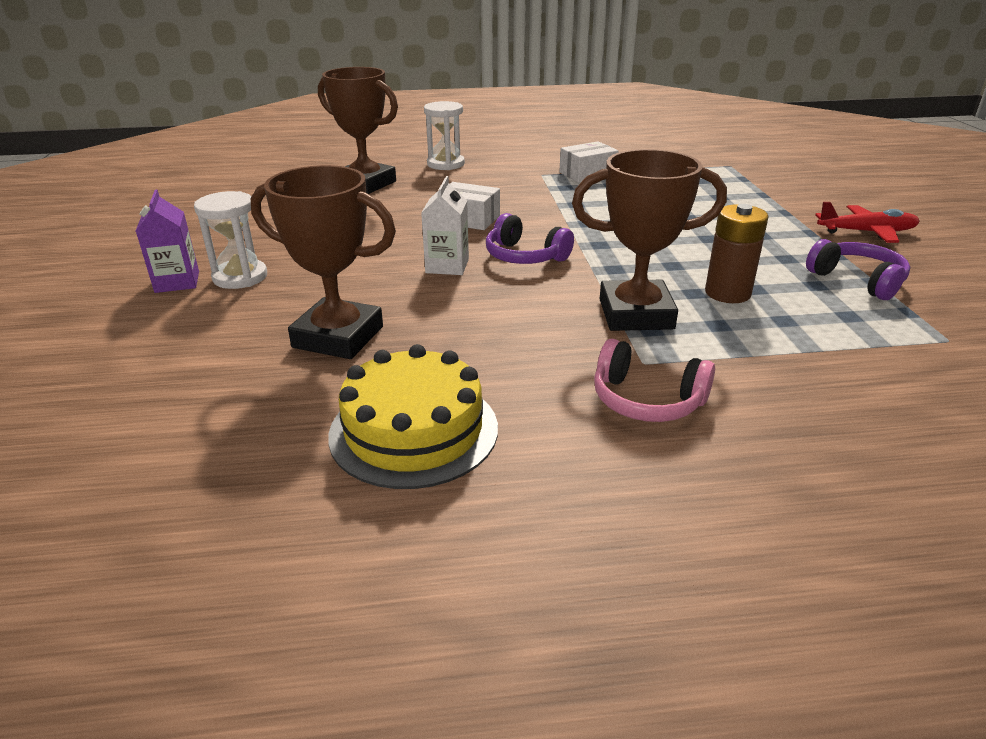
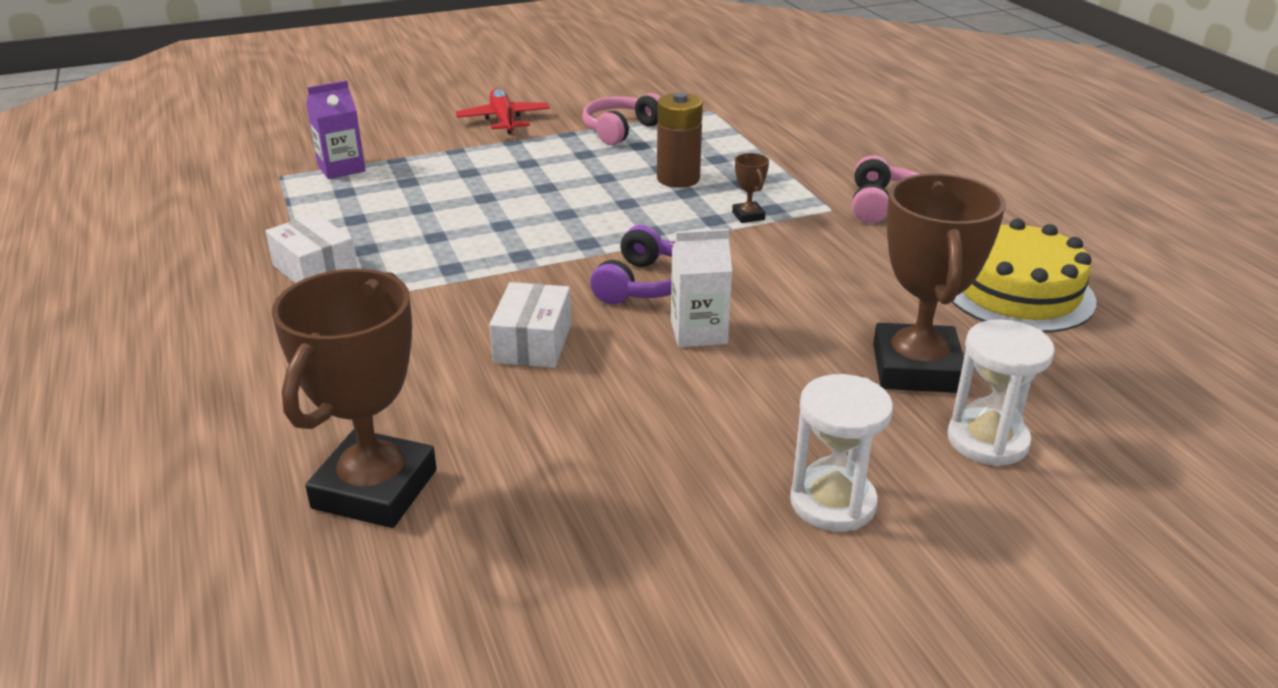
camera: 105 degrees left, 0 degrees up
(177, 282) = (890, 567): purple carton -> purple carton (341, 168)
(445, 164) = (249, 414): white hourglass -> white hourglass (987, 441)
(636, 314) = (748, 216): brown trophy -> brown trophy, size x0.41
(857, 280) = (621, 130): purple headphones -> pink headphones

